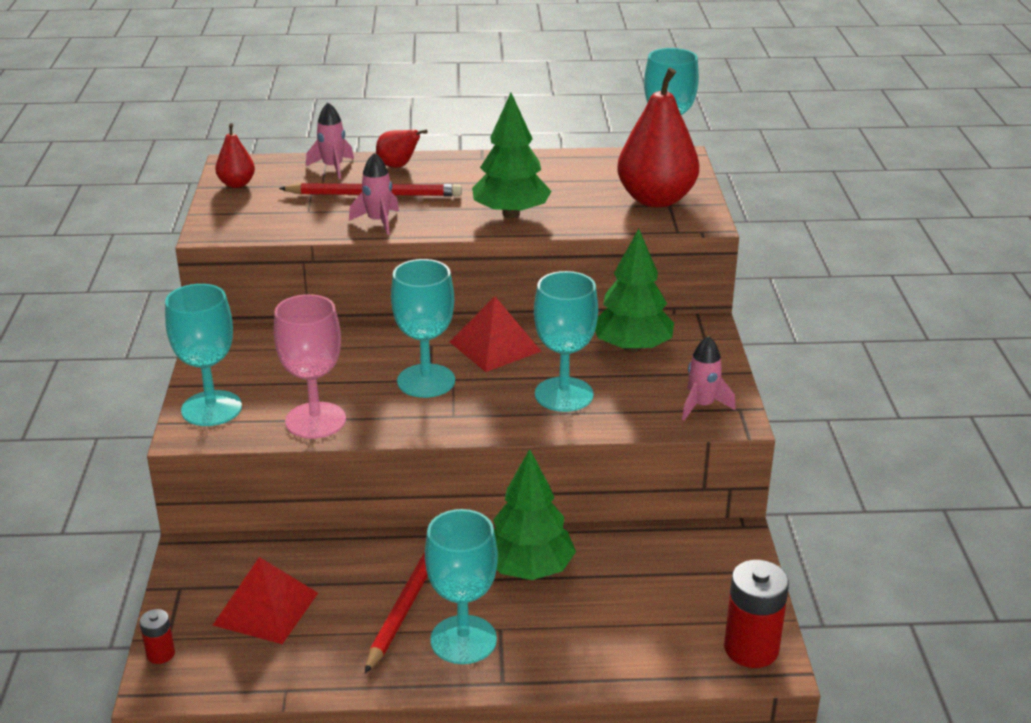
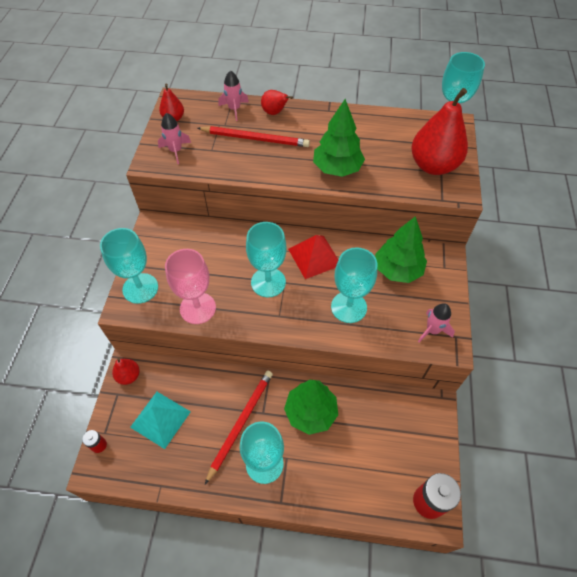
camera: 10 degrees right, 25 degrees up
(196, 563) = (129, 376): none -> red pear
(266, 608) = (160, 419): red pyramid -> turquoise pyramid
(378, 221) = (252, 166): pink rocket -> pink rocket (176, 151)

